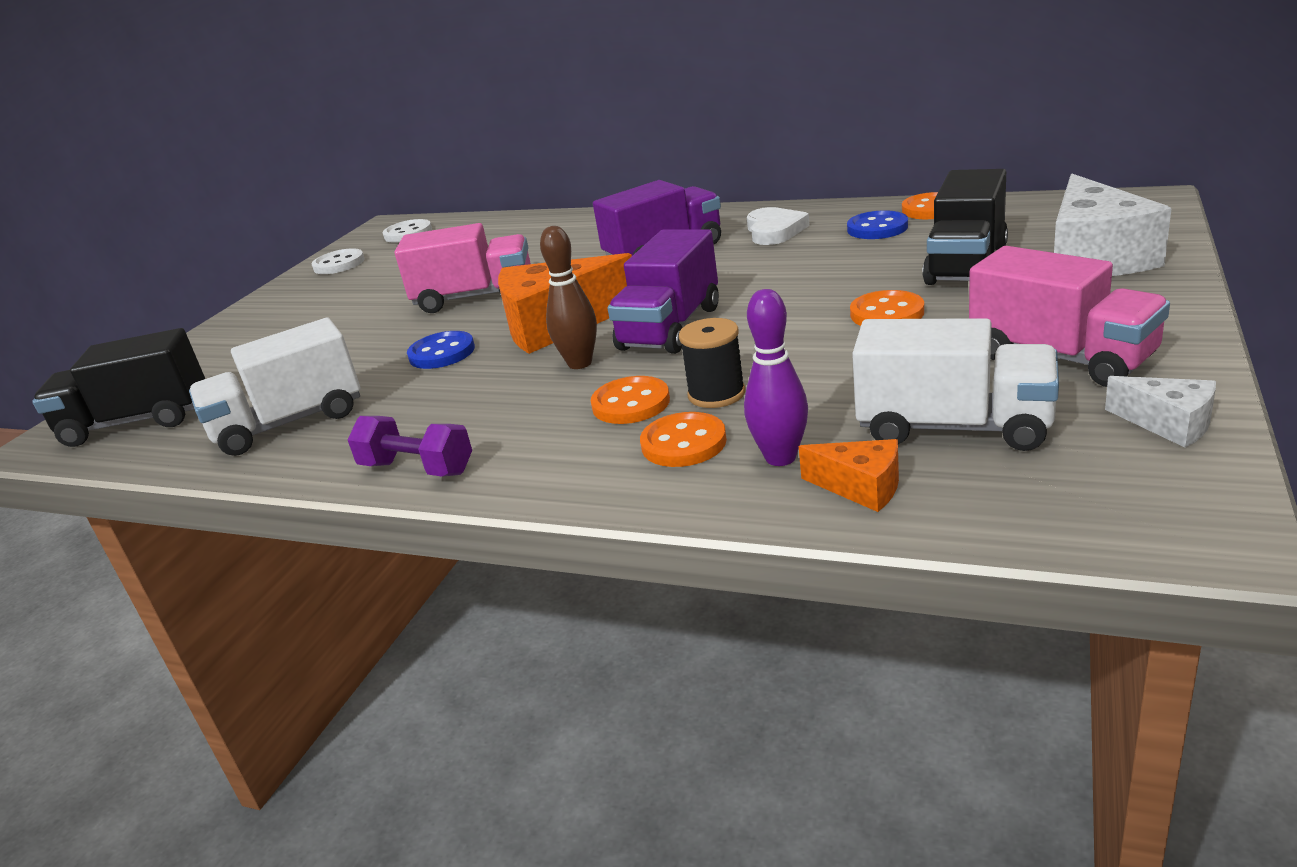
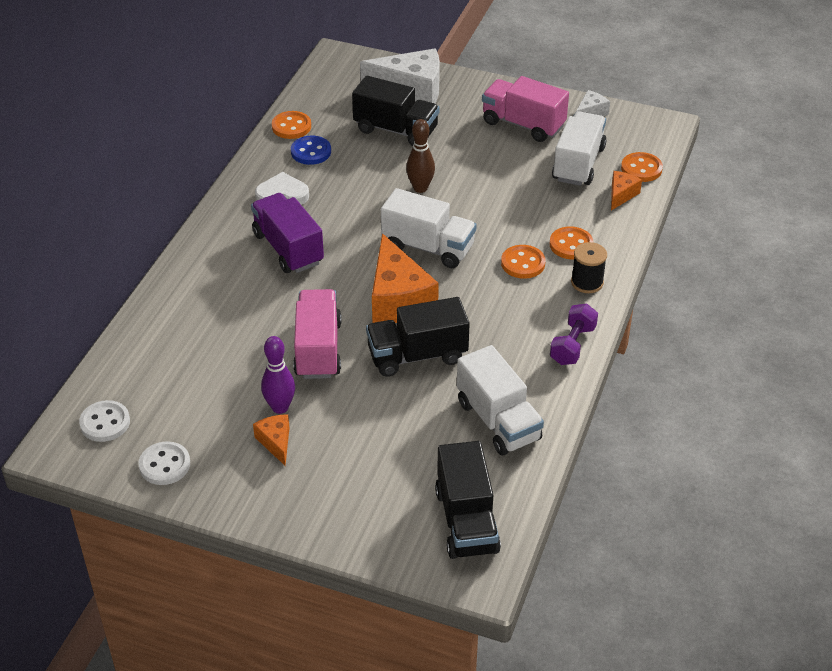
camera: 95 degrees left, 15 degrees up
(338, 302) = (276, 442): none -> orange cheese
(442, 353) = (417, 355): blue button -> black truck
(580, 363) = (463, 286): brown bowling pin -> brown bowling pin (420, 188)
(670, 328) = (428, 247): purple truck -> white truck
(716, 394) = (522, 232): black spool -> black spool (587, 282)
(780, 457) = (592, 215): purple bowling pin -> purple bowling pin (280, 407)
(887, 313) = (448, 166): orange button -> orange button (641, 169)
(1061, 357) = (523, 124): pink truck -> pink truck turned 105 degrees counterclockwise

